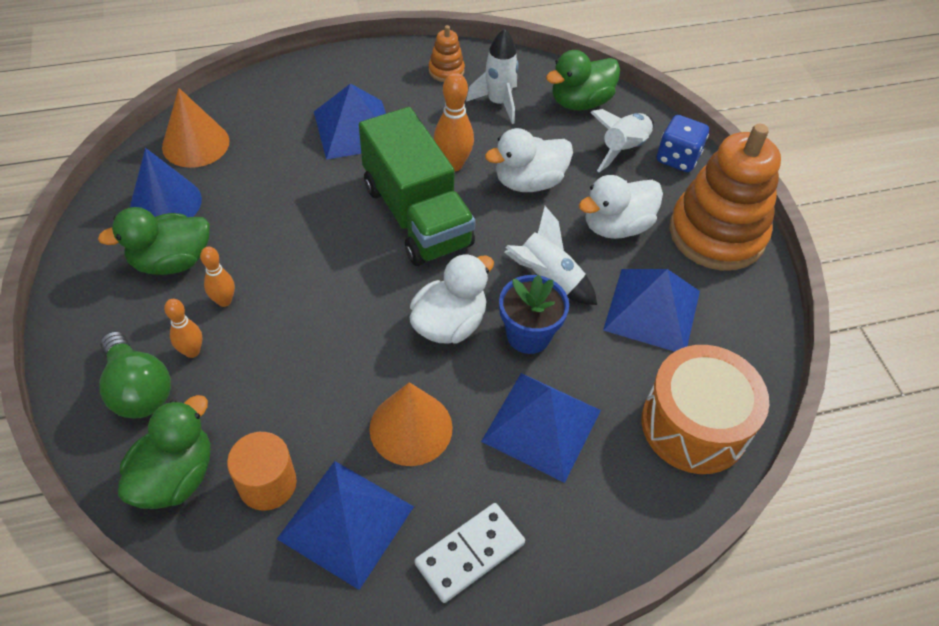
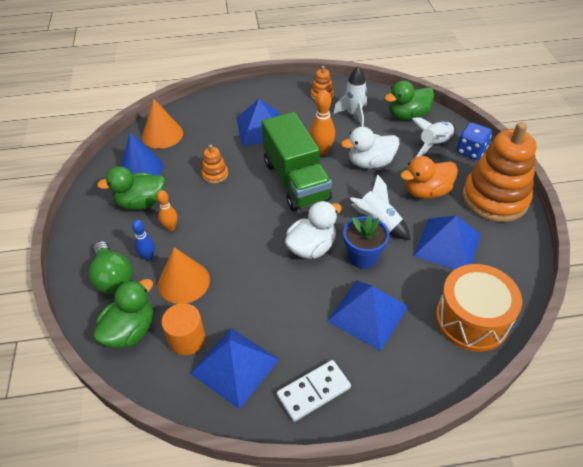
camera: 10 degrees right, 5 degrees down
(192, 351) = (148, 256): orange bowling pin -> blue bowling pin
(287, 209) = (215, 174): none -> orange stacking toy
(411, 428) = (281, 310): orange cone -> orange cone (184, 282)
(616, 226) = (426, 192): white duck -> orange duck

